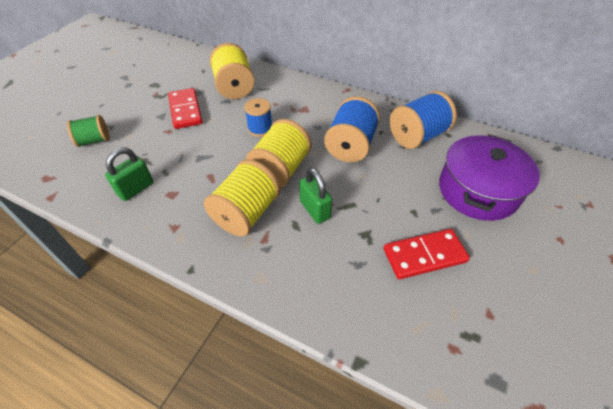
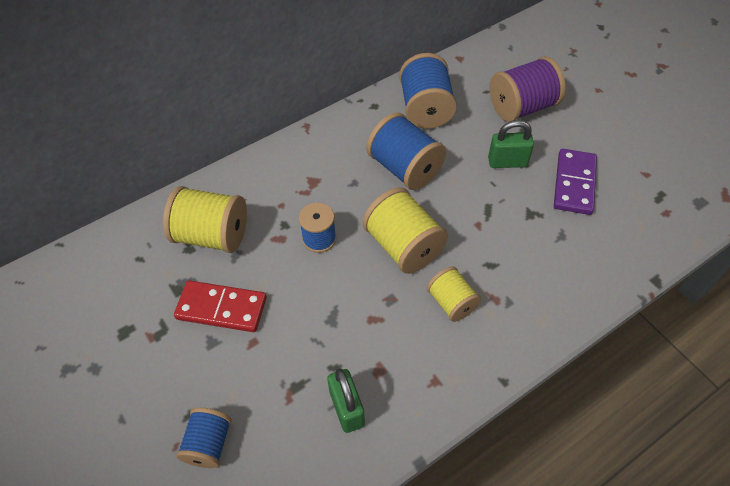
camera: 60 degrees left, 5 degrees up
(94, 140) = (209, 444): green spool -> blue spool
(246, 213) = (451, 302): yellow spool -> yellow spool, size x0.61
(315, 210) = (479, 240): green padlock -> green padlock (507, 162)
(424, 255) = (574, 183): red domino -> purple domino
(478, 190) = (522, 107): purple pot -> purple spool

